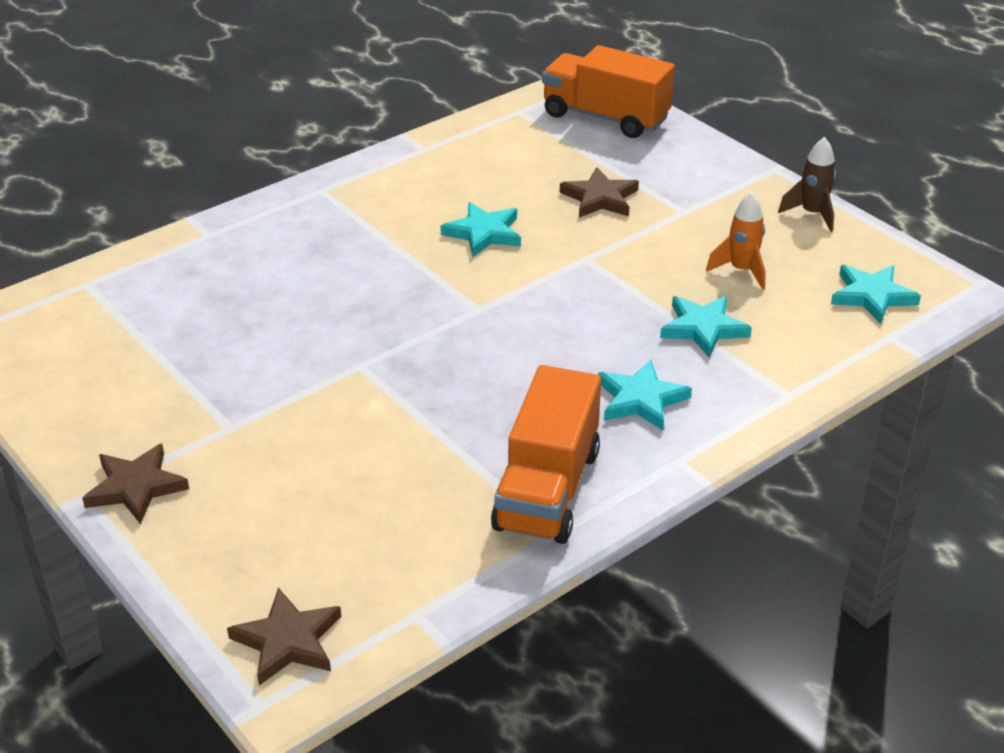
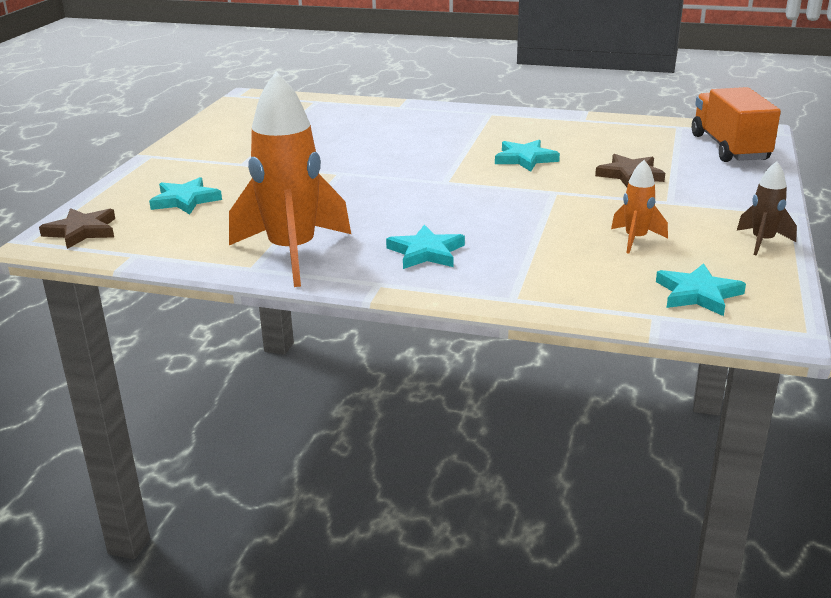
camera: 55 degrees right, 10 degrees down
(136, 487) = (168, 162): brown star -> none
(547, 489) = (292, 253): orange truck -> orange rocket
(703, 328) = (541, 247): turquoise star -> turquoise star (185, 200)

